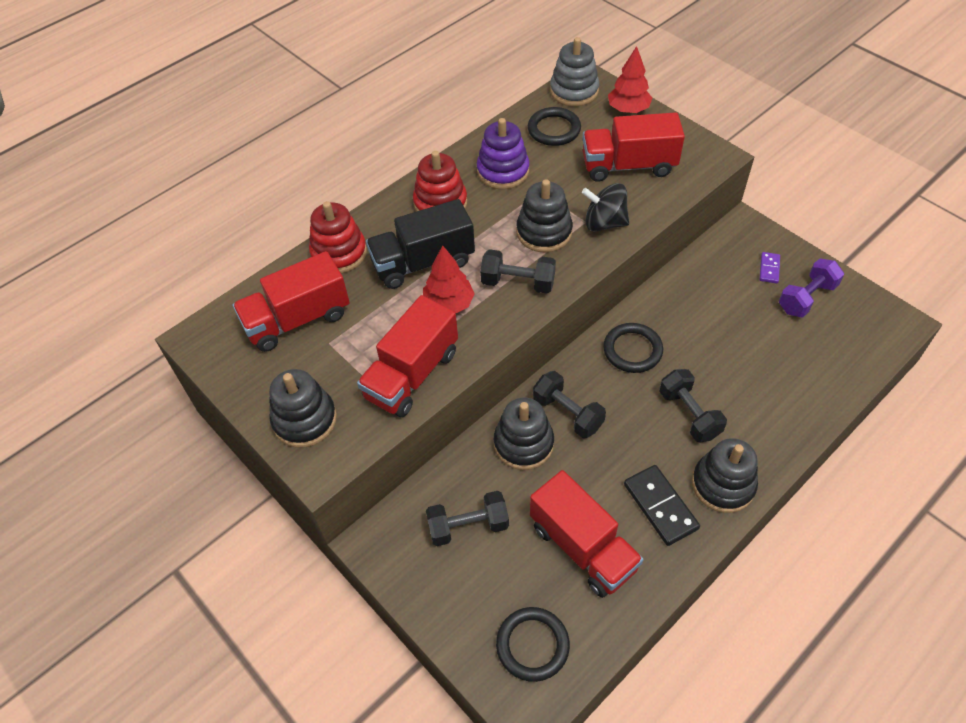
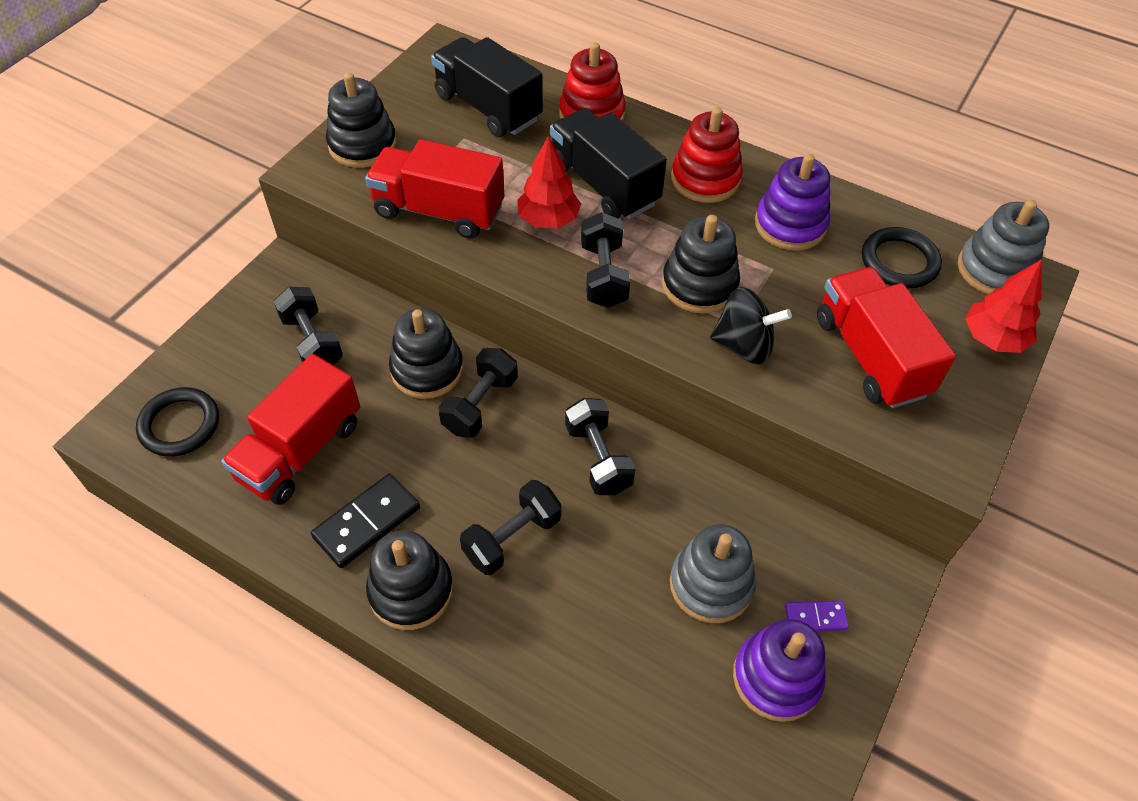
camera: 70 degrees right, 0 degrees up
(297, 319) = (488, 108): red truck -> black truck
(604, 223) = (744, 345): black spinning top -> black spinning top turned 105 degrees clockwise
(632, 350) = (598, 458): black ring -> black dumbbell
(740, 313) = (711, 584): none -> grey stacking toy
(806, 298) = (776, 677): purple dumbbell -> purple stacking toy

